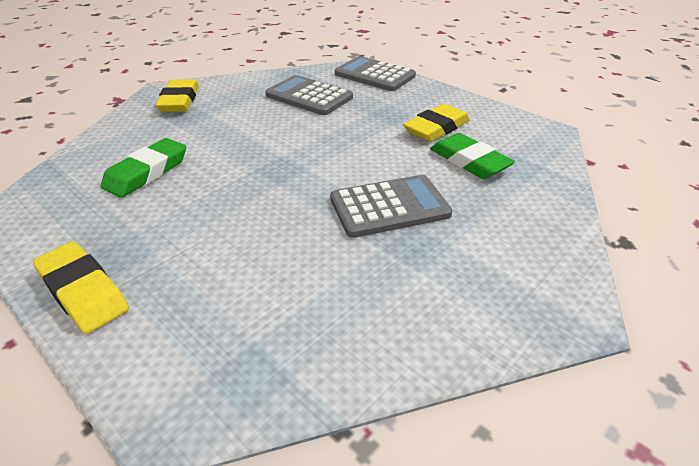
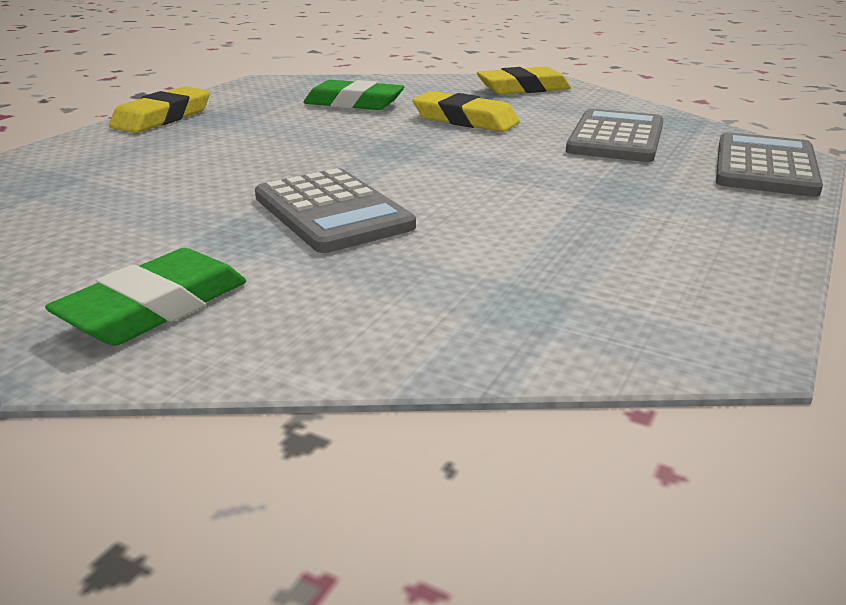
camera: 75 degrees right, 10 degrees down
(436, 128) = (608, 227): yellow eraser -> yellow eraser (465, 120)
(469, 161) = (506, 260): green eraser -> green eraser (155, 307)

